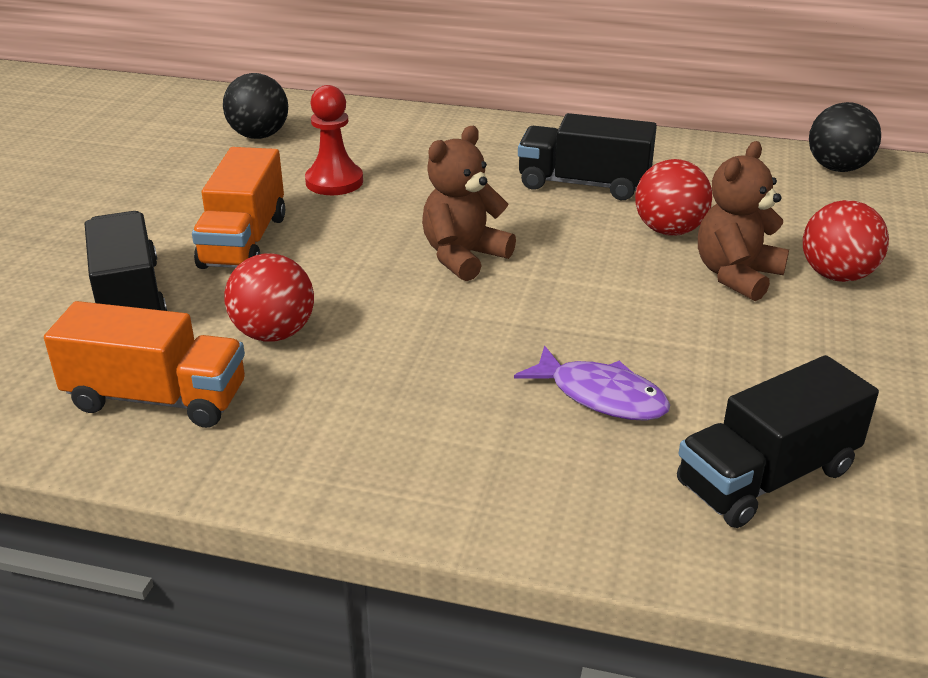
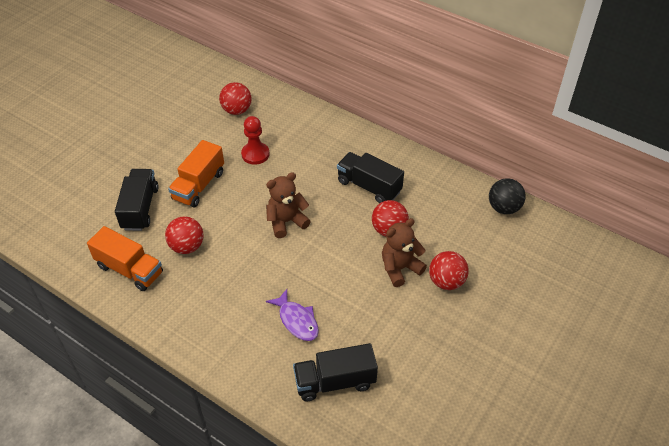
camera: 20 degrees right, 15 degrees up
(259, 135) = (237, 110): black ball -> red ball

